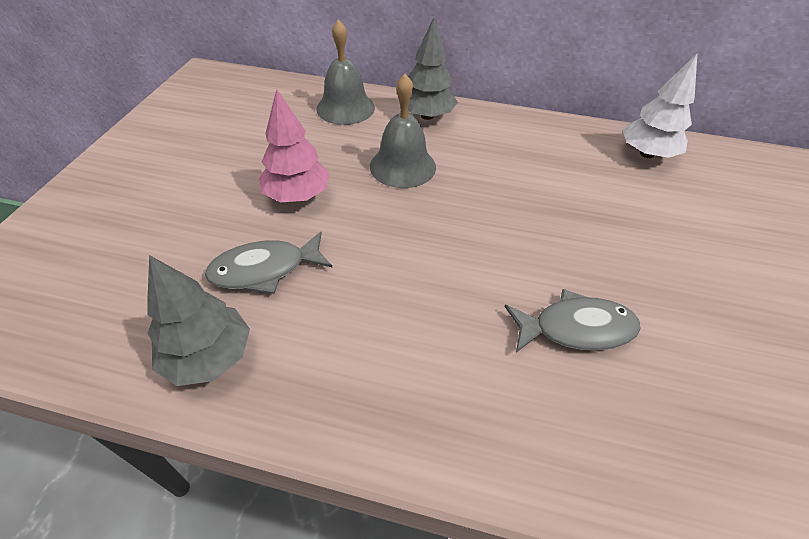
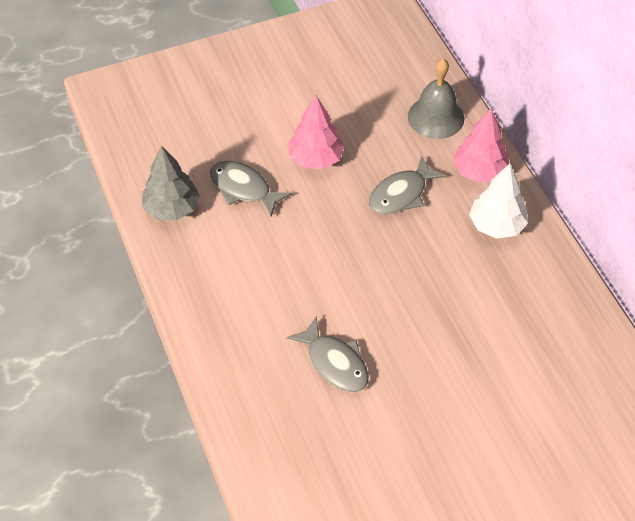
camera: 55 degrees right, 5 degrees up
(402, 166) = (401, 194): grey bell -> grey fish
(427, 116) = (479, 171): grey tree -> pink tree
(646, 154) = (579, 339): white tree -> white tree (496, 225)

